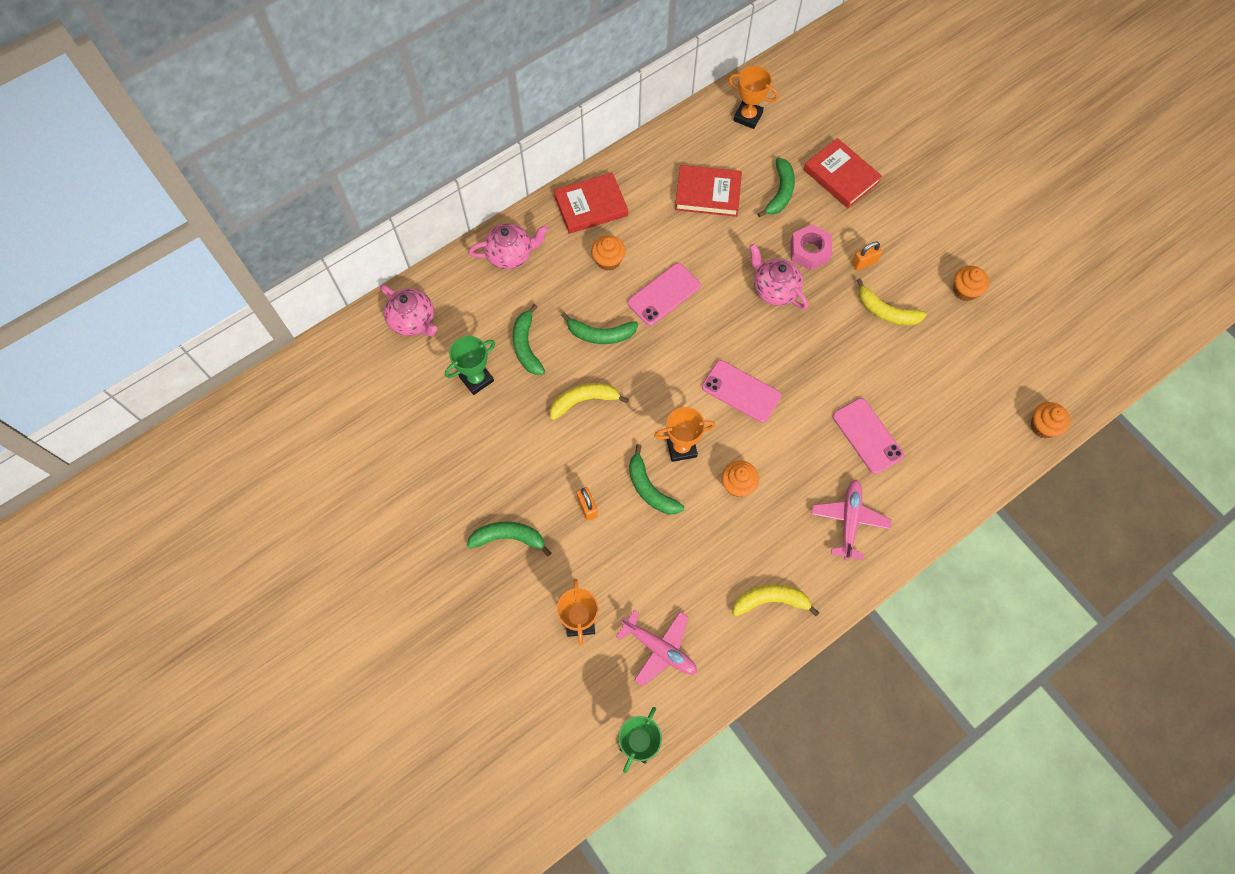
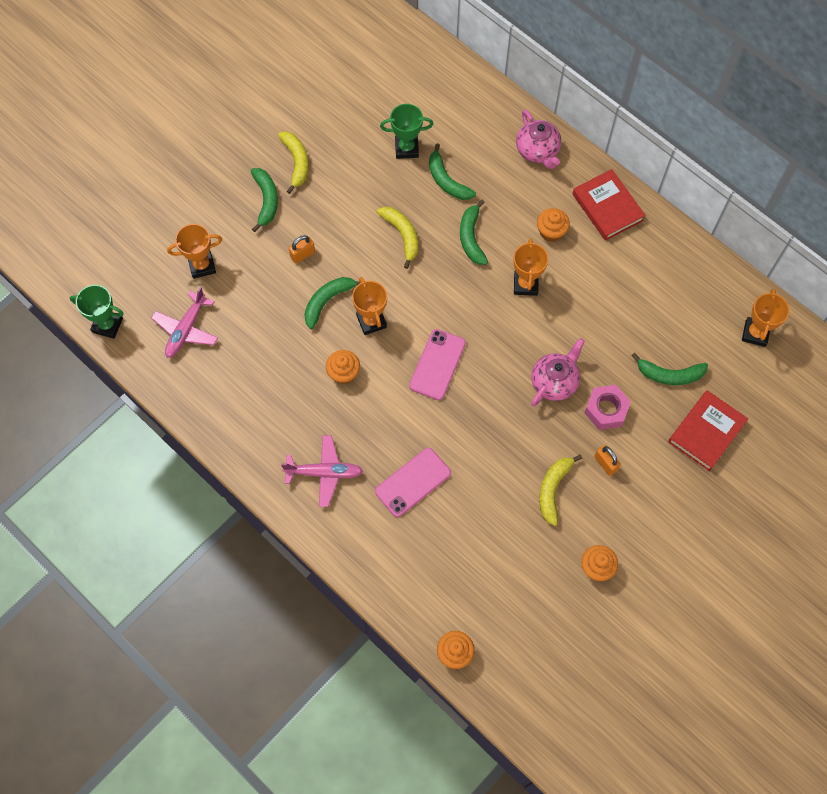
camera: 80 degrees right, 0 degrees up
(413, 321) = (453, 89): pink teapot -> none
(476, 379) = (406, 148): green trophy -> green trophy turned 45 degrees counterclockwise
(526, 346) = (447, 181): green banana -> green banana turned 105 degrees counterclockwise
(664, 294) = (525, 284): pink phone -> orange trophy
(708, 194) = (649, 307): red book -> none
(770, 600) = (239, 413): yellow banana -> yellow banana (296, 162)

